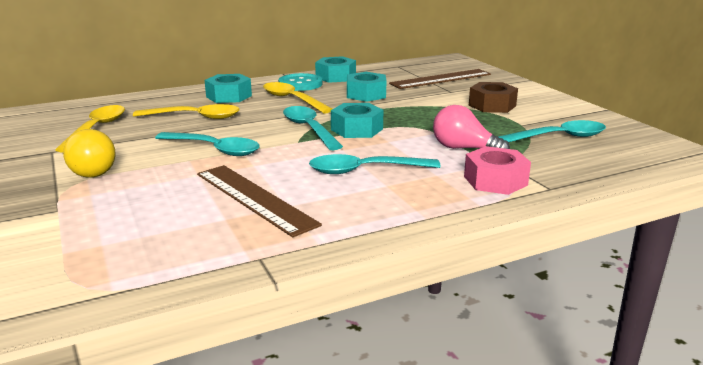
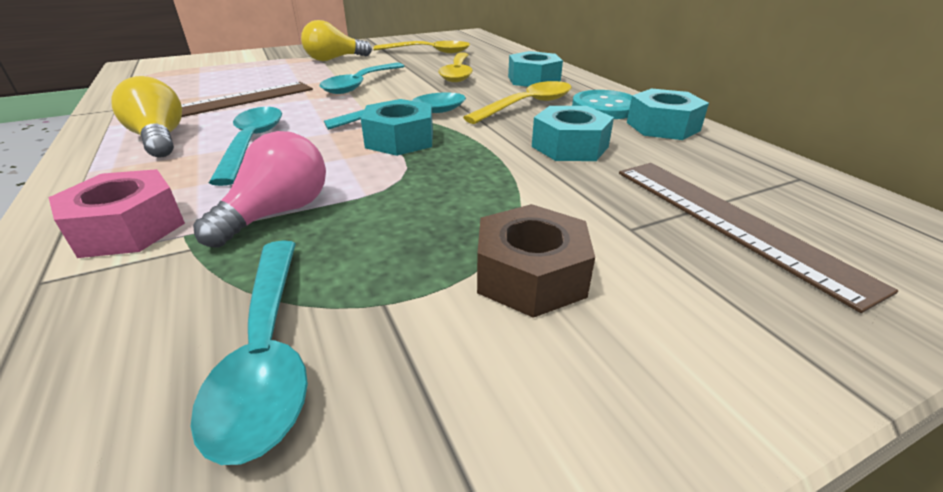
camera: 90 degrees right, 10 degrees up
(357, 207) = (160, 139): none -> yellow light bulb

